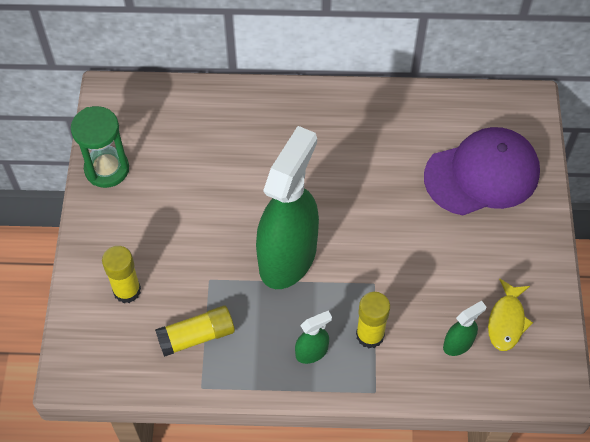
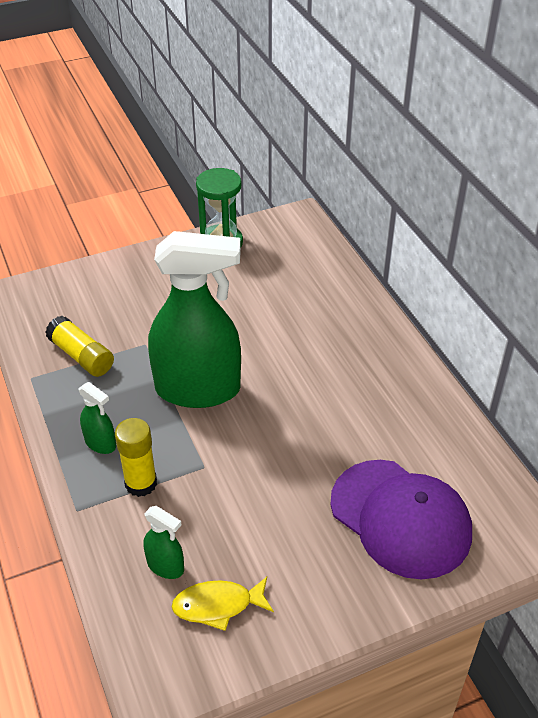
camera: 65 degrees right, 15 degrees down
(127, 290) = (107, 297): yellow glue stick -> none

